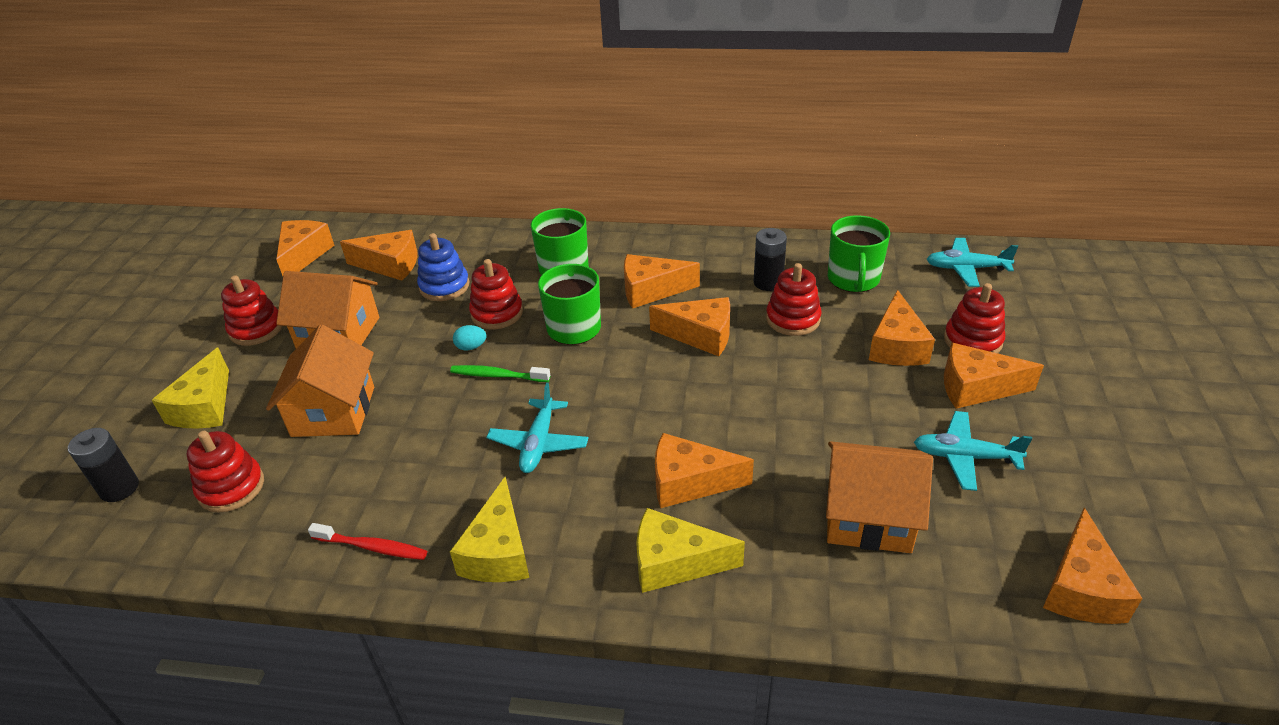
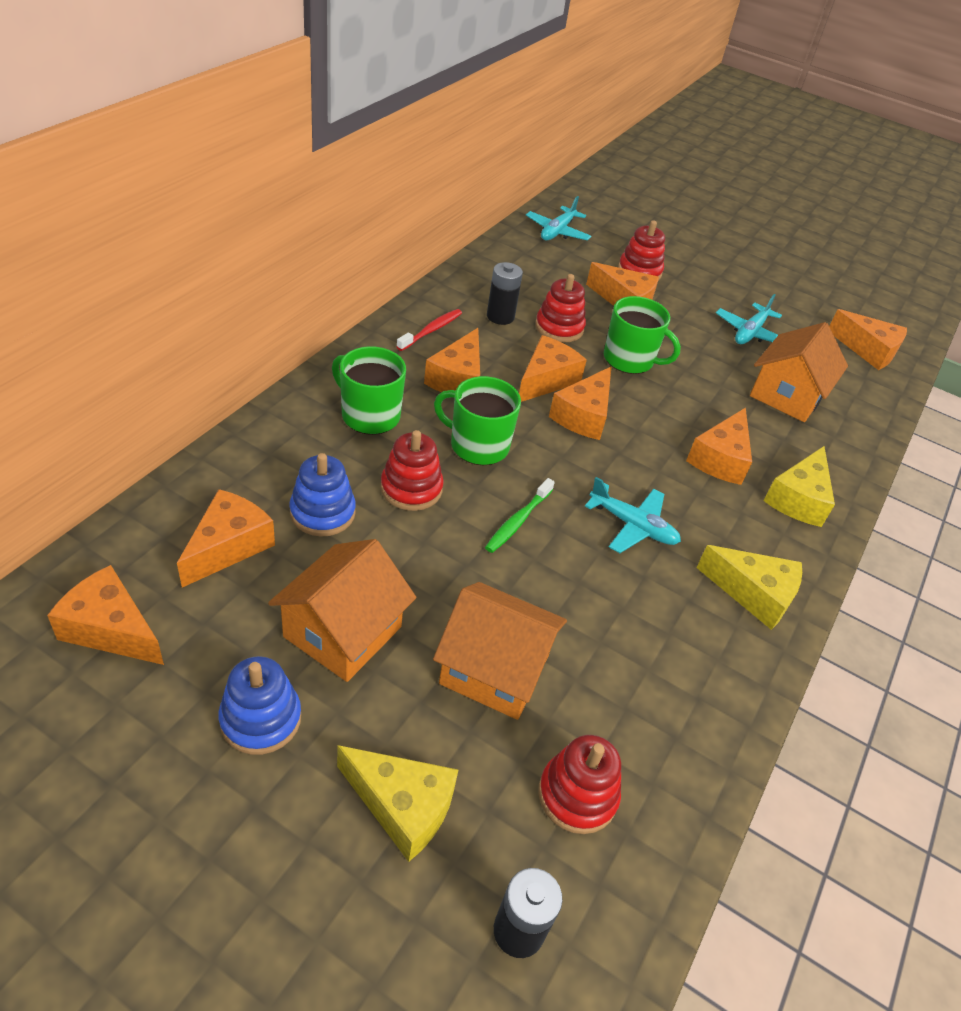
camera: 75 degrees left, 5 degrees up
(256, 329) = (261, 719): red stacking toy -> blue stacking toy
(372, 547) = (717, 682): red toothbrush -> red toothbrush (431, 330)
(471, 347) = (456, 525): turquoise egg -> none
(853, 279) = (530, 279): green mug -> green mug (629, 360)
(976, 388) = (688, 295): orange cheese -> orange cheese (583, 416)

